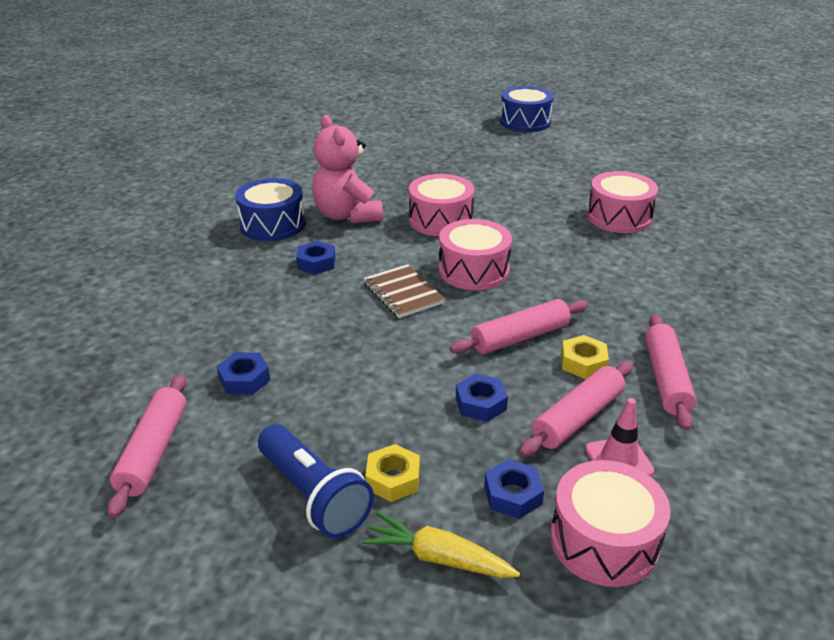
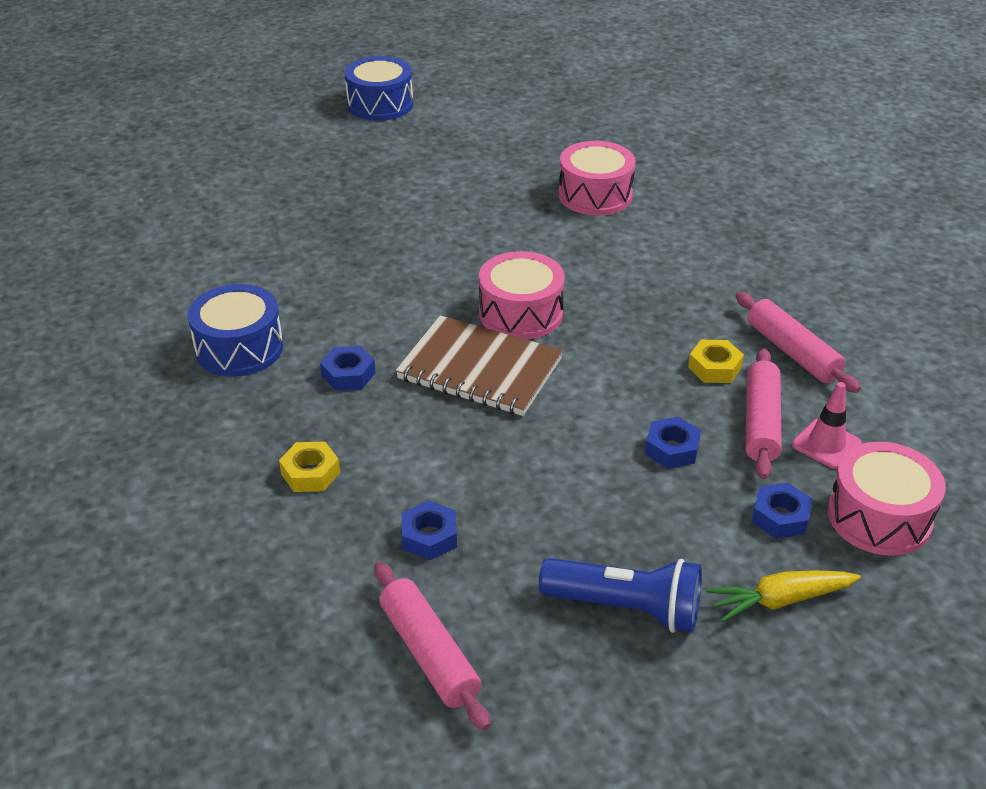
camera: 35 degrees left, 5 degrees up
(347, 215) = (314, 301): pink teddy bear -> none
(393, 479) = (674, 556): yellow nut -> yellow nut (310, 473)
(403, 293) = (479, 369): brown notebook -> brown notebook, size x1.56
(440, 220) = (424, 267): pink drum -> none
(520, 337) = (637, 367): pink rolling pin -> none

